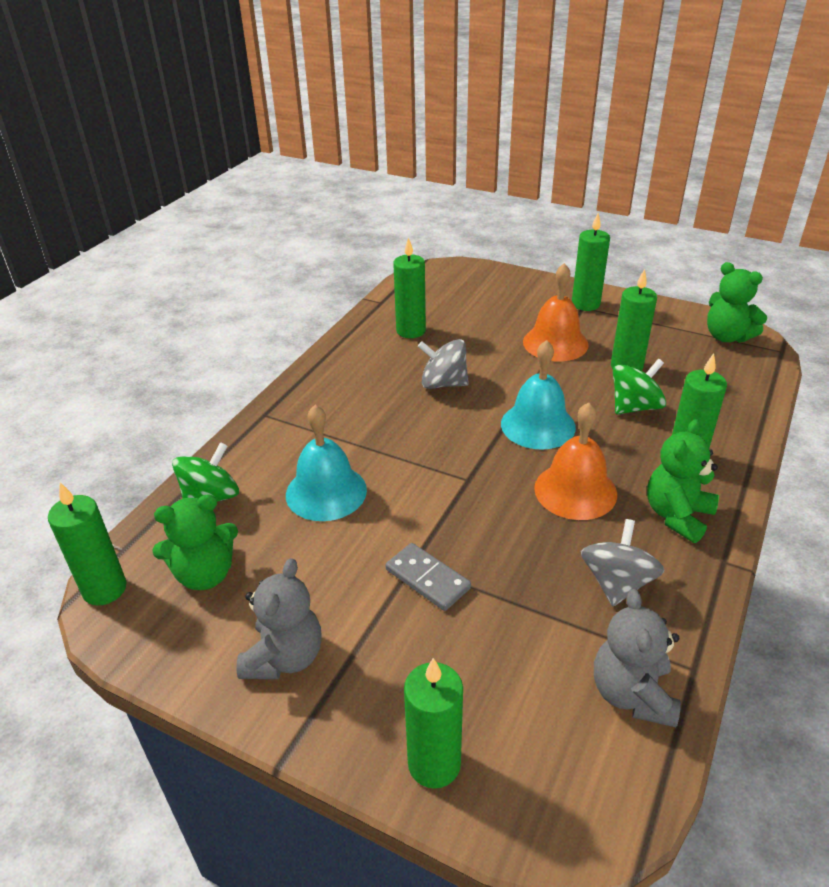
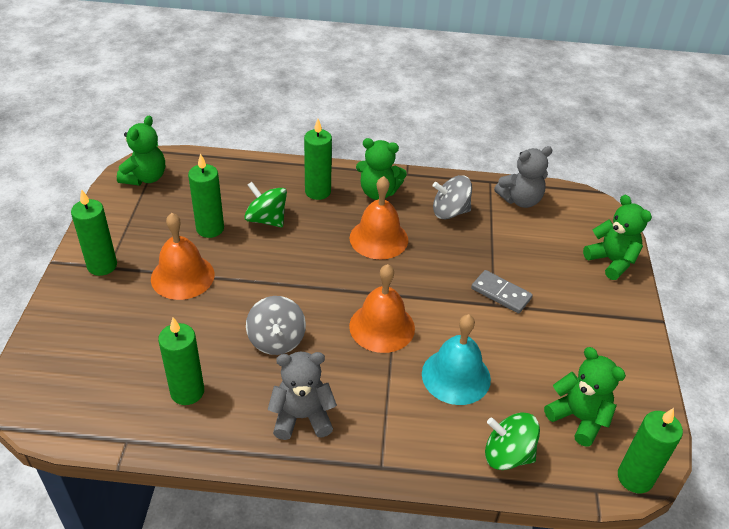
camera: 115 degrees left, 5 degrees up
(284, 657) = (604, 343): grey teddy bear -> grey teddy bear (302, 417)
(425, 455) = (382, 327): none -> orange bell
(427, 579) = (501, 293): grey domino -> grey domino turned 75 degrees counterclockwise
(434, 764) = (611, 261): green candle -> green teddy bear
(538, 425) = (312, 268): turquoise bell -> none

